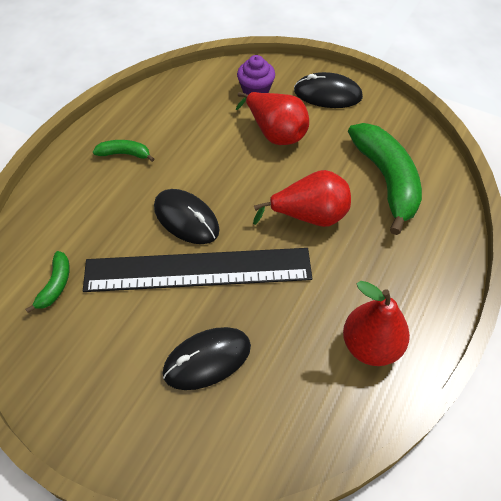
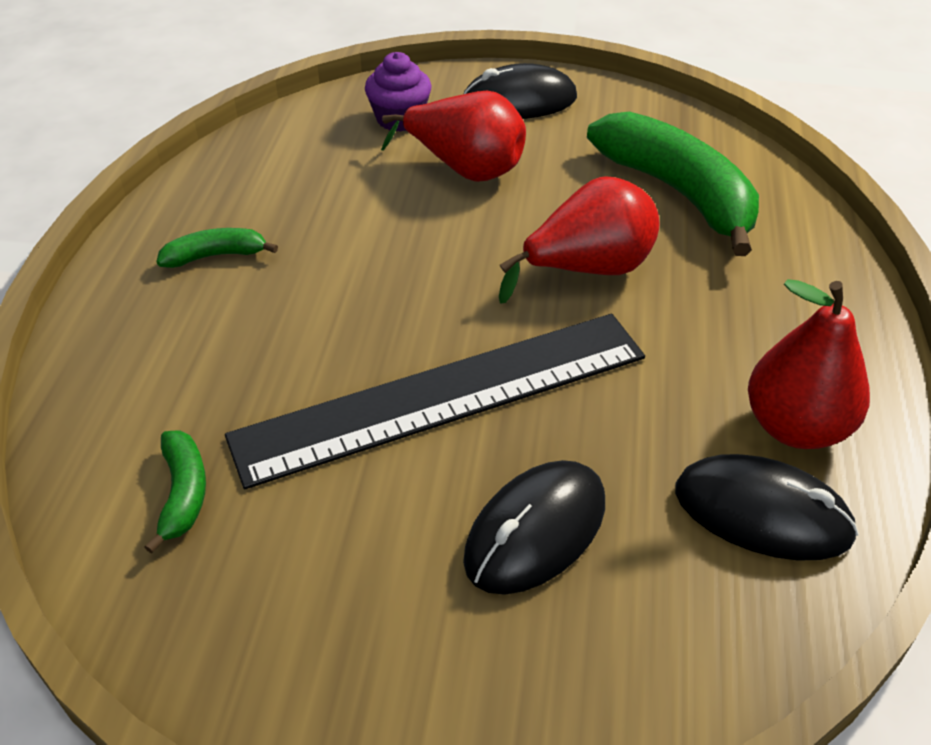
camera: 20 degrees left, 10 degrees down
(186, 219) = (379, 325): black mouse -> black mouse (762, 513)

